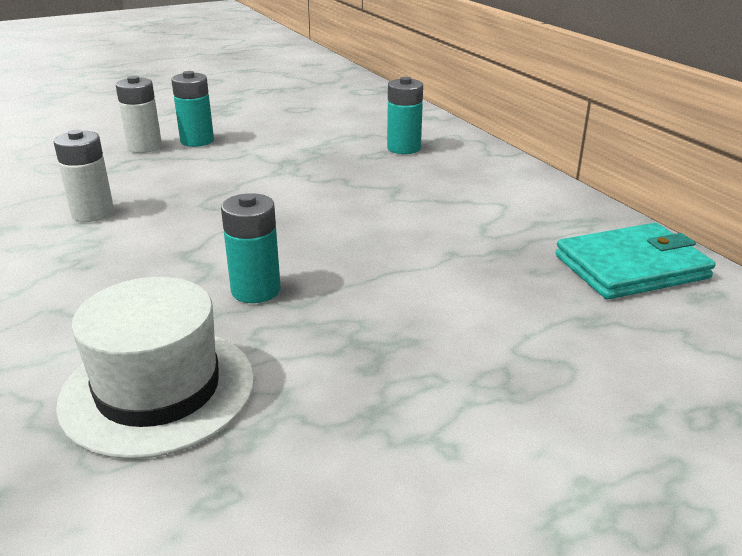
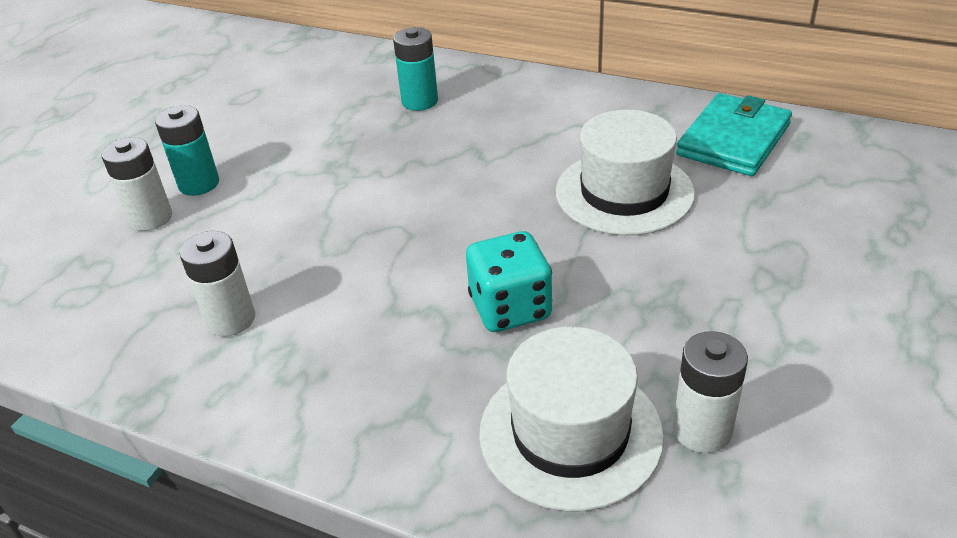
camera: 35 degrees left, 10 degrees up
(251, 452) = (702, 430): none -> white battery
(256, 290) = (510, 308): turquoise battery -> turquoise dice
(466, 260) = (624, 192): none -> white hat

